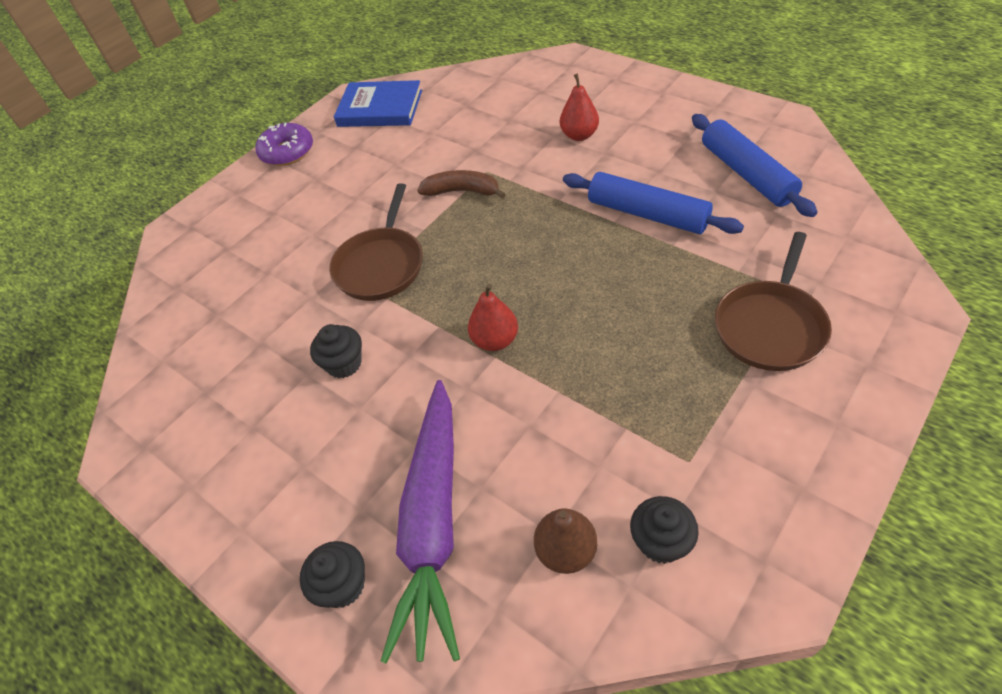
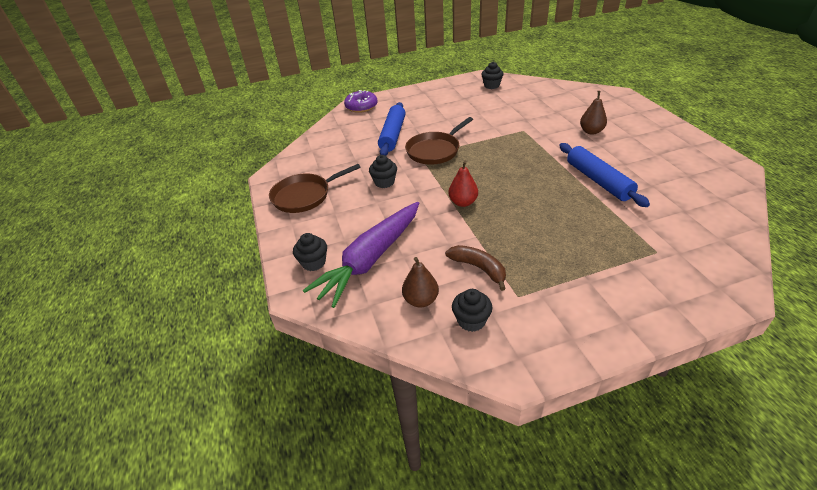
camera: 30 degrees right, 10 degrees down
(287, 152) = (430, 90): purple donut -> purple donut (361, 106)
(380, 108) = (491, 85): blue book -> black cupcake
(462, 191) = (502, 134): brown banana -> brown banana (479, 268)
(579, 135) = (591, 131): red pear -> brown pear
(746, 174) = (681, 184): blue rolling pin -> blue rolling pin (393, 135)
(770, 326) = (625, 260): brown pan -> brown pan (304, 196)

